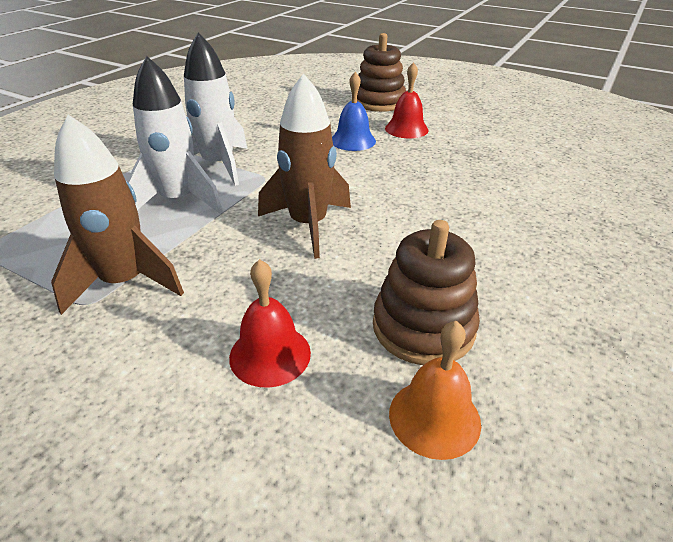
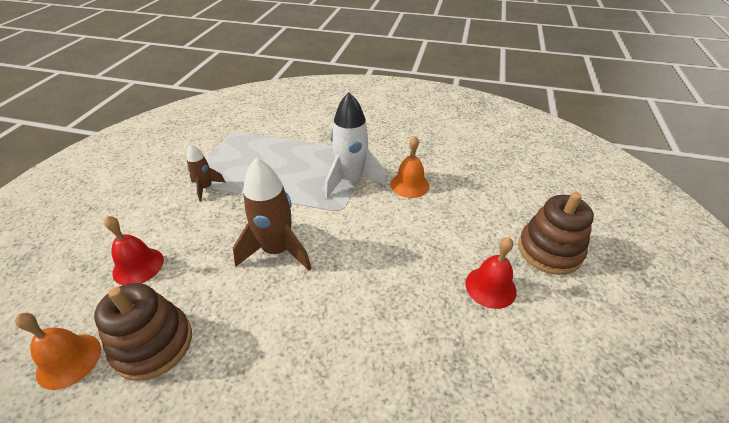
camera: 75 degrees right, 5 degrees up
(125, 282) = (206, 188): brown rocket -> brown rocket, size x0.54
(178, 201) = (296, 178): white rocket -> none
(256, 136) = (409, 185): none -> orange bell
(353, 140) = (436, 248): blue bell -> none

